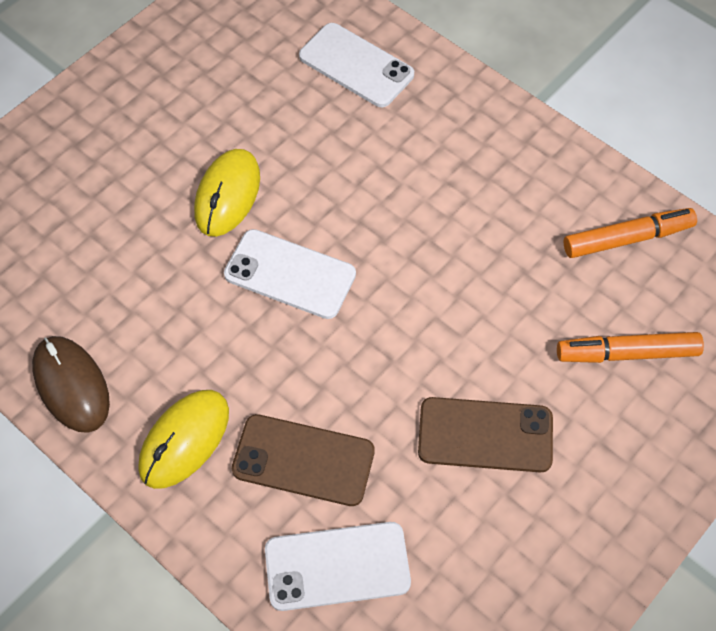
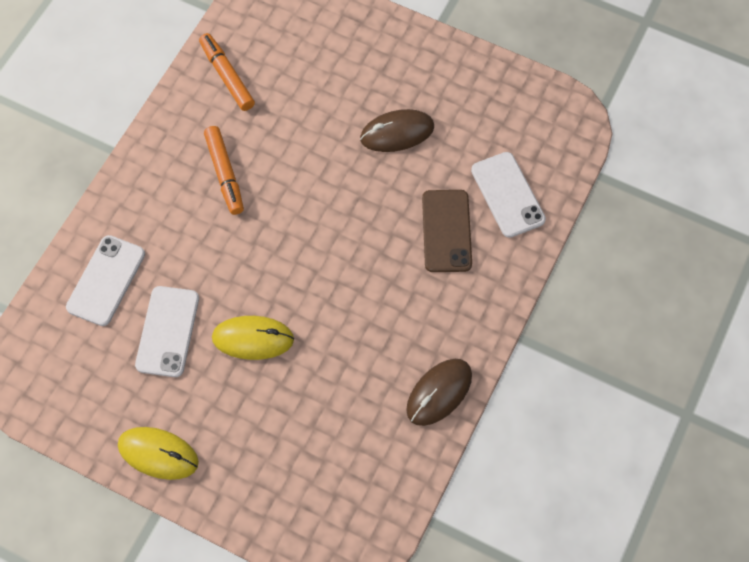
camera: 105 degrees left, 5 degrees up
(184, 440) = (455, 306): yellow mouse -> yellow mouse (158, 454)
(290, 274) = (310, 276): white phone -> white phone (167, 331)
(485, 435) = (397, 133): brown phone -> brown mouse
(627, 353) = (316, 65): orange marker -> orange marker (225, 174)

